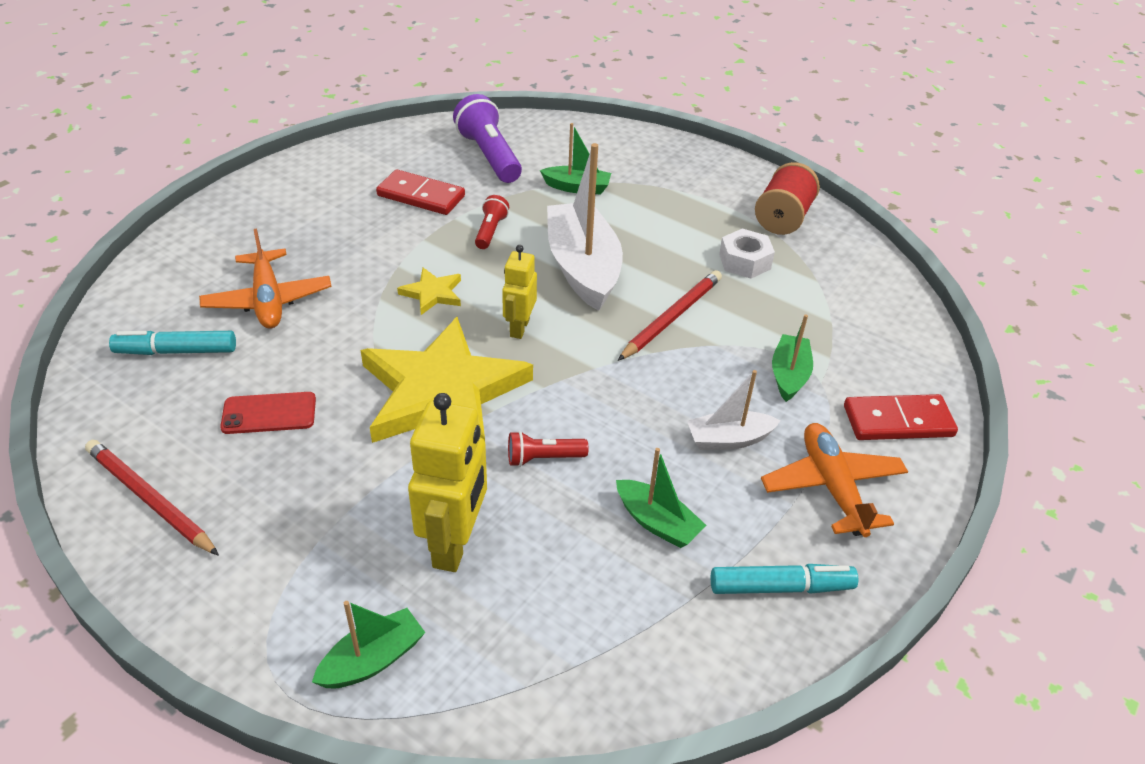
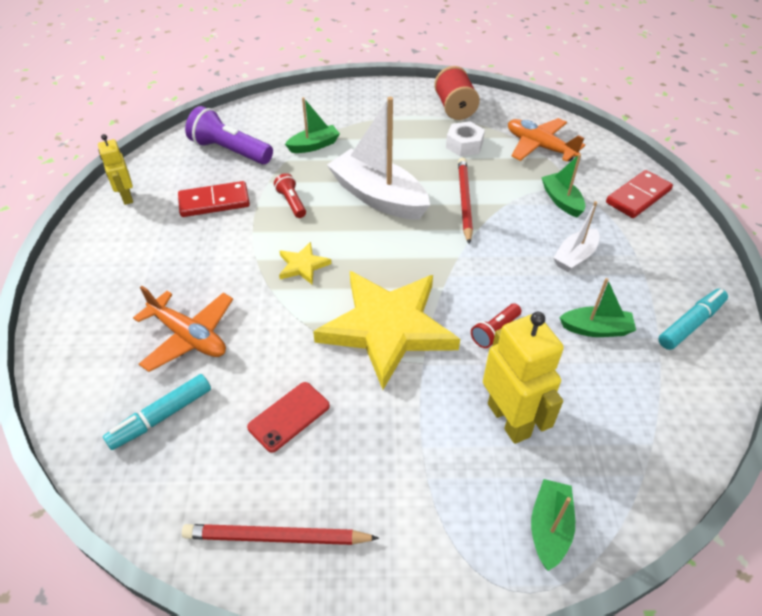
camera: 35 degrees left, 5 degrees up
(519, 328) = (385, 257): yellow robot -> yellow robot (126, 197)
(832, 487) = (650, 252): orange plane -> orange plane (539, 147)

